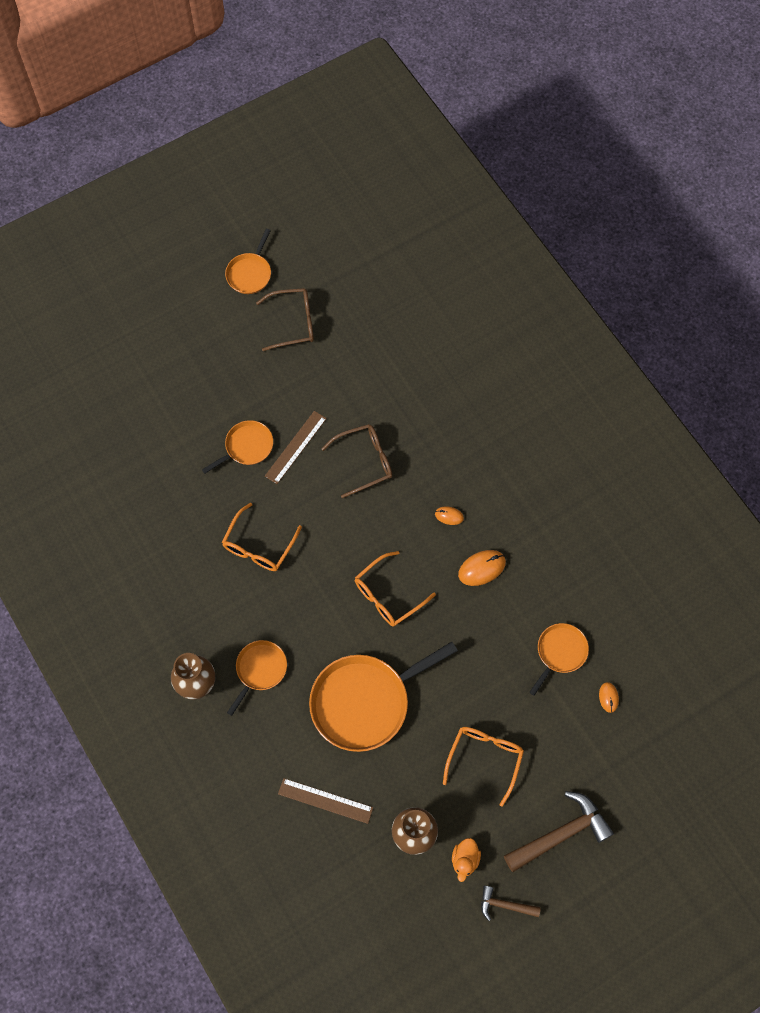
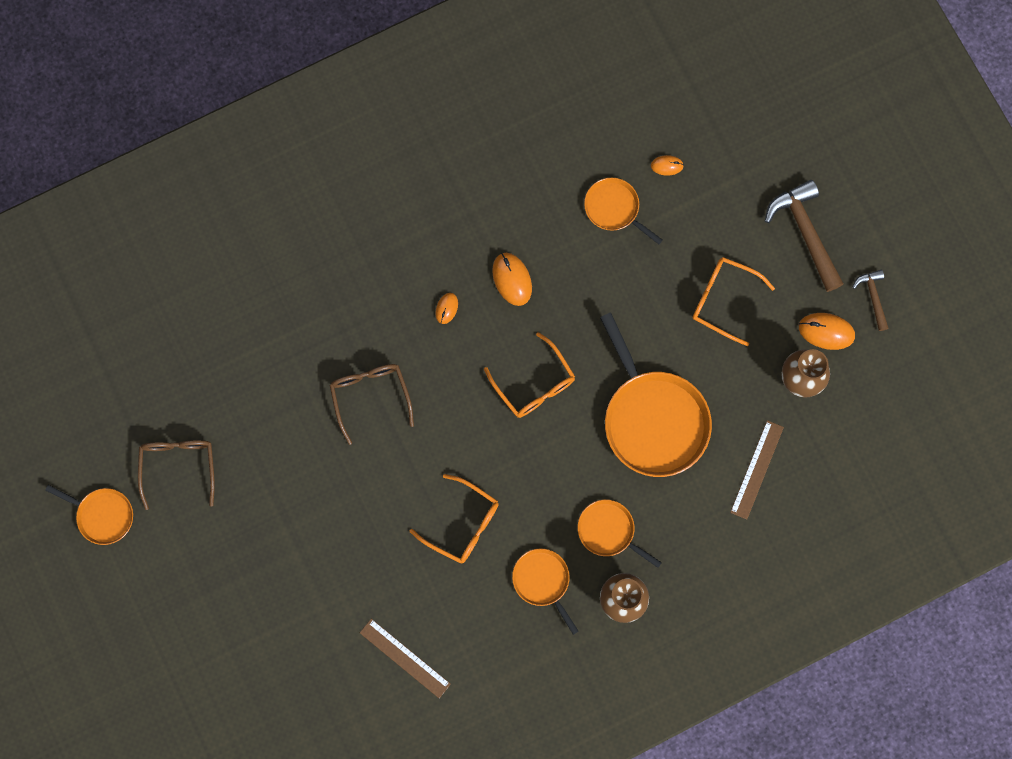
camera: 85 degrees left, 10 degrees up
(247, 447) = (337, 531): orange pan -> orange pan (542, 581)
(295, 447) = (343, 474): brown ruler -> brown ruler (405, 658)
(465, 860) = (826, 331): orange duck -> orange mouse
(504, 905) = (873, 297): brown hammer -> brown hammer turned 150 degrees clockwise

